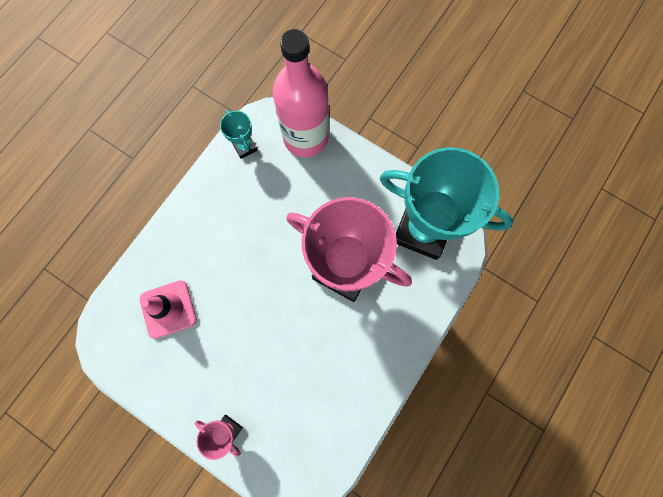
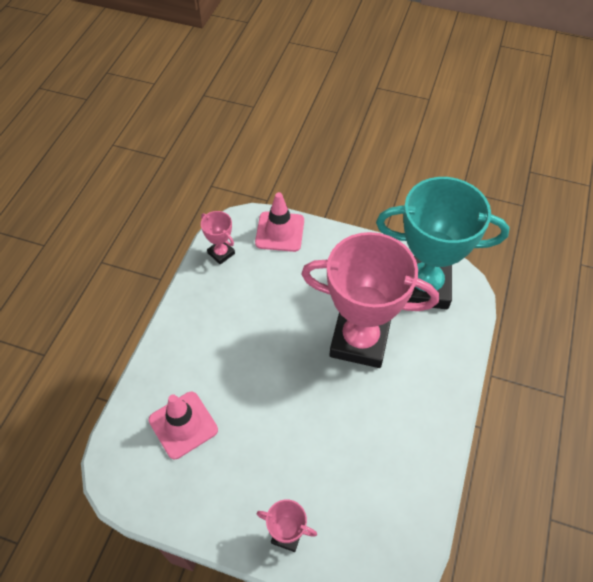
camera: 15 degrees left, 20 degrees down
(245, 147) = (221, 253): turquoise trophy -> pink trophy
(305, 137) = (280, 232): pink bottle -> pink traffic cone

